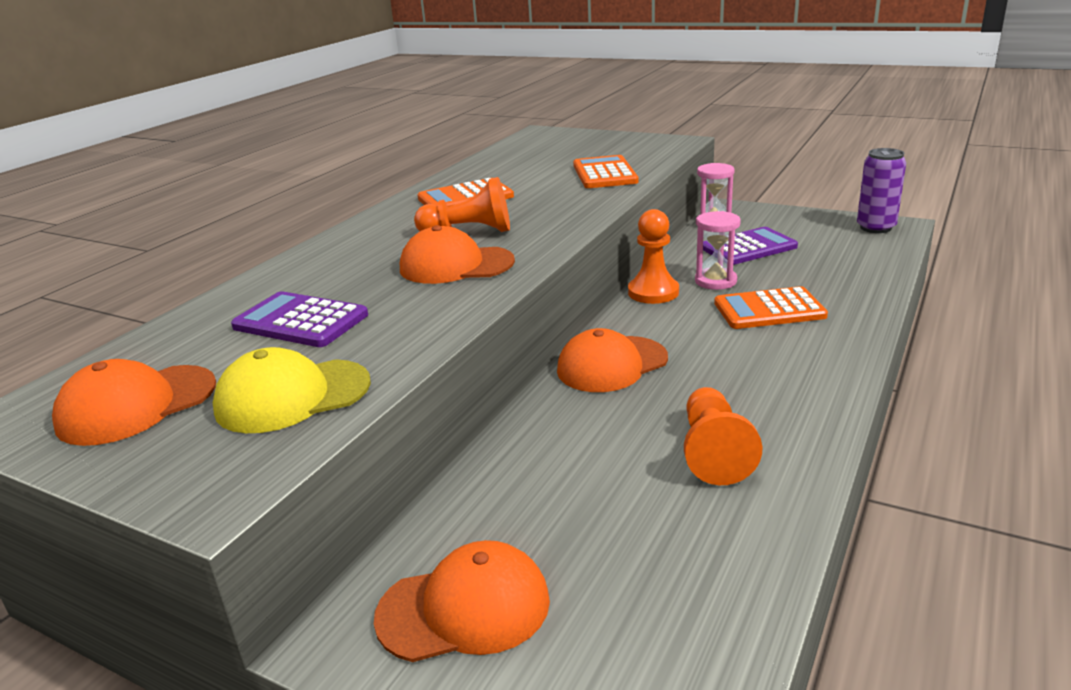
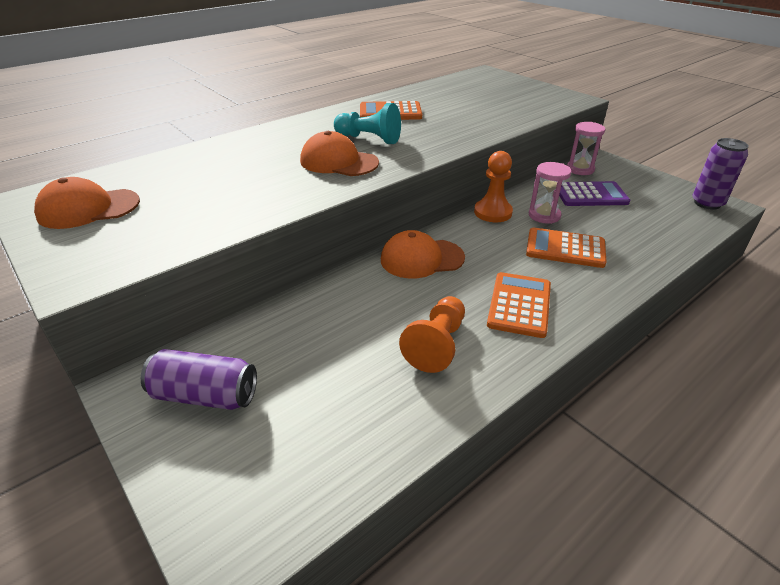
camera: 20 degrees right, 10 degrees up
(292, 396) = (167, 228): yellow cap -> none
(301, 321) = (216, 178): purple calculator -> none
(464, 608) = (205, 395): orange cap -> purple can
(469, 232) = (369, 139): orange pawn -> turquoise pawn
(604, 173) = (499, 114): orange calculator -> orange calculator (519, 305)

